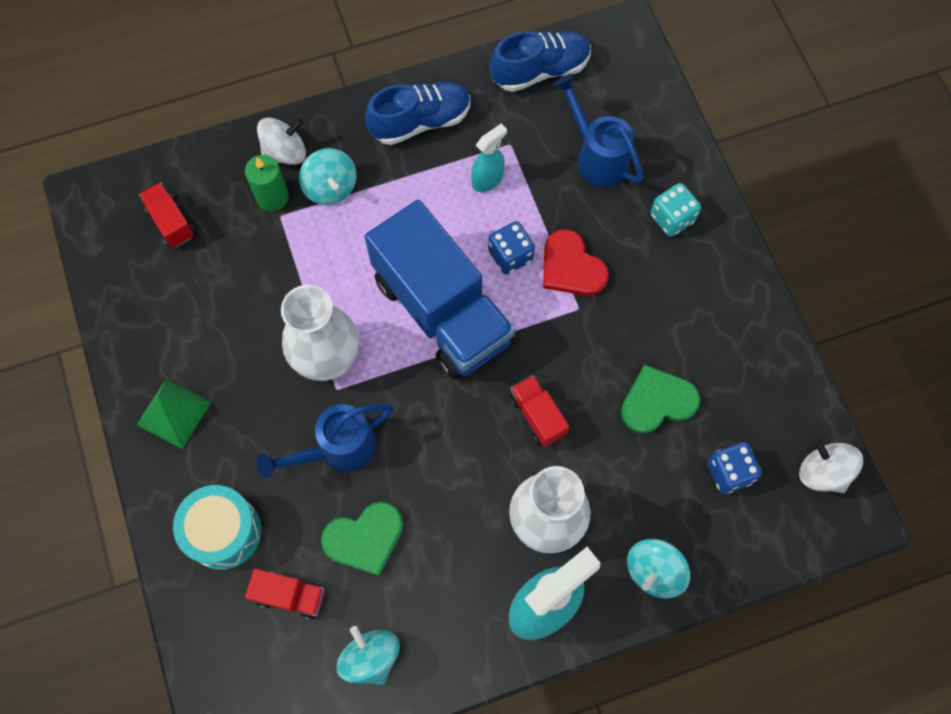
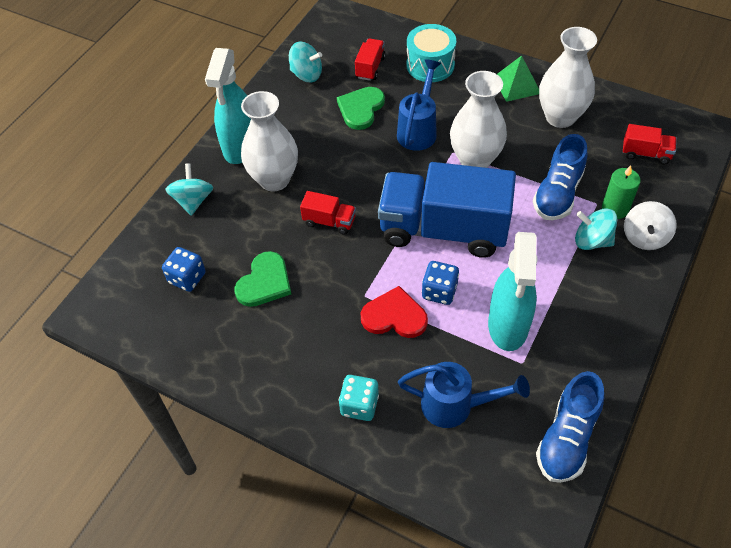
camera: 140 degrees right, 15 degrees down
(187, 332) = (560, 117): none -> white vase
(290, 595) = (370, 67): red truck -> red truck turned 135 degrees clockwise
(420, 122) = (596, 326): blue shoe -> blue shoe (558, 193)
(488, 179) = (508, 326): turquoise spray bottle -> turquoise spray bottle, size x1.89
(822, 472) = (125, 322): white spinning top -> none

